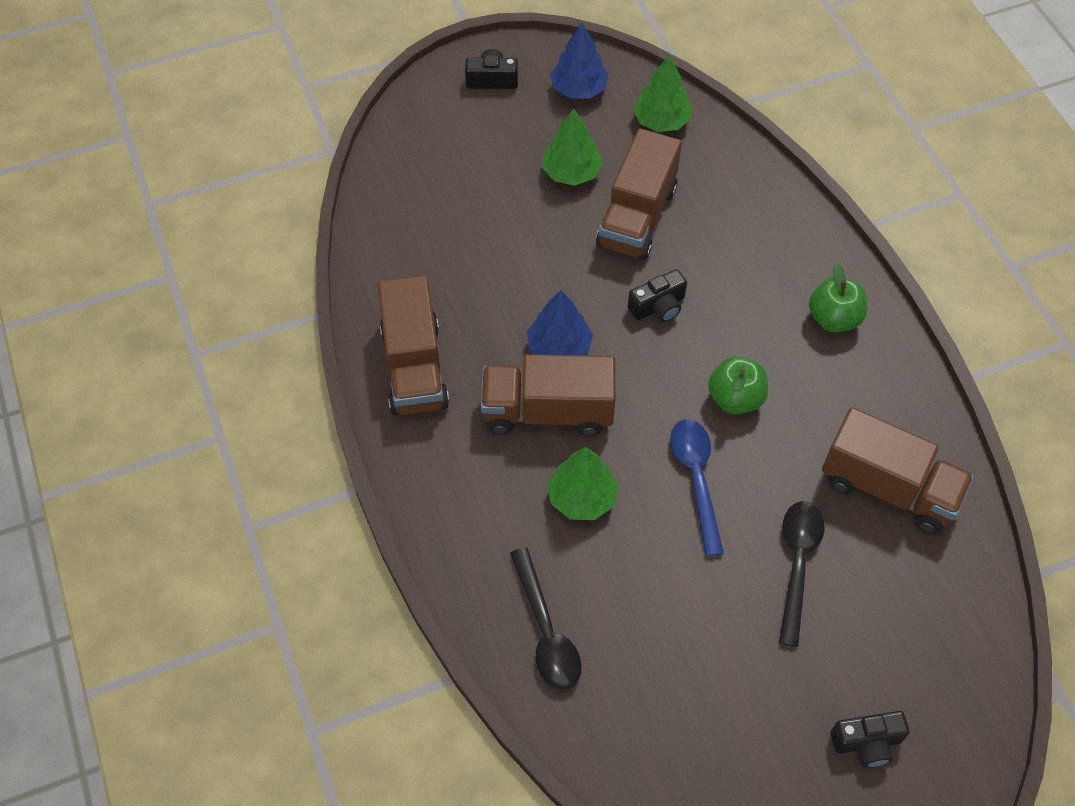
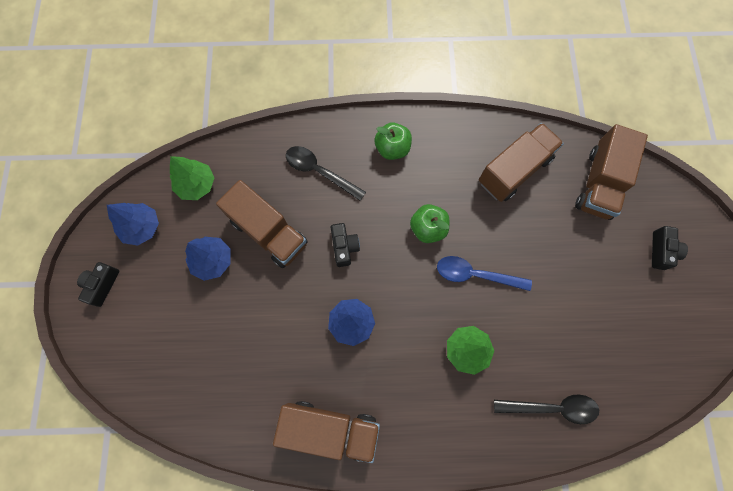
camera: 70 degrees left, 15 degrees up
(547, 411) = (397, 349): brown truck -> brown truck (599, 183)
(571, 172) = (212, 261): green tree -> blue tree
(797, 563) = (547, 240): black spoon -> black spoon (319, 171)

